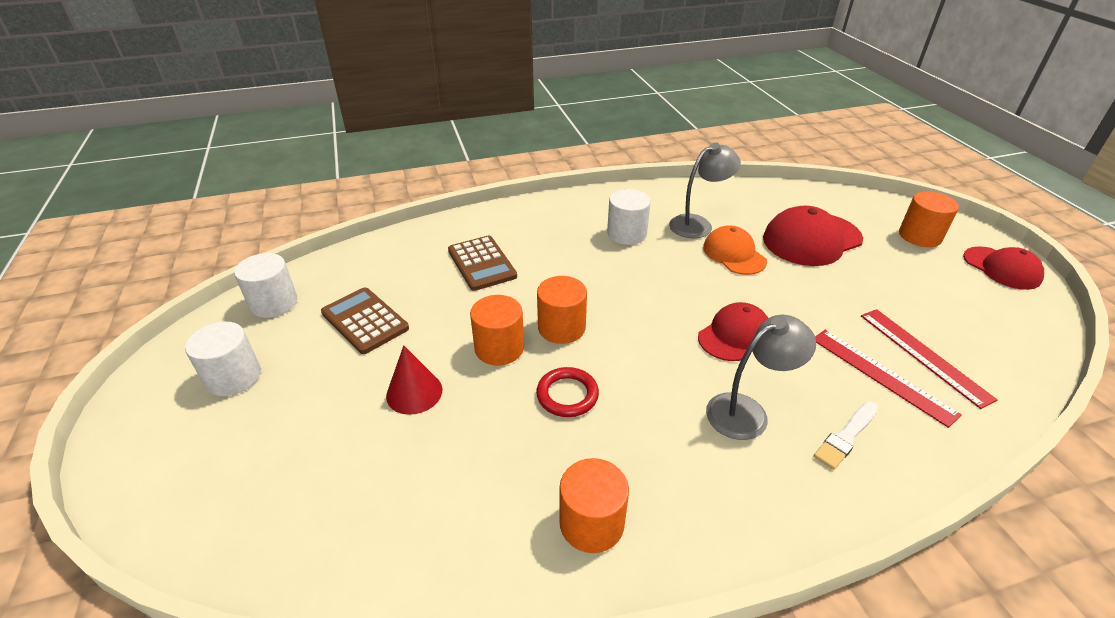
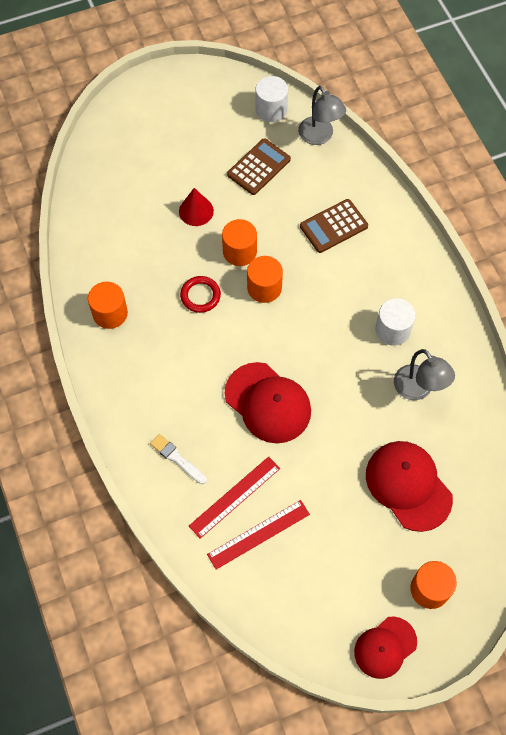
camera: 85 degrees right, 25 degrees up
(233, 377) = (201, 114): white cylinder -> none
(734, 254) = (374, 415): orange cap -> none
(734, 335) = (268, 403): red cap -> red cap, size x1.54
(747, 411) = (194, 402): grey lamp -> grey lamp (319, 136)

